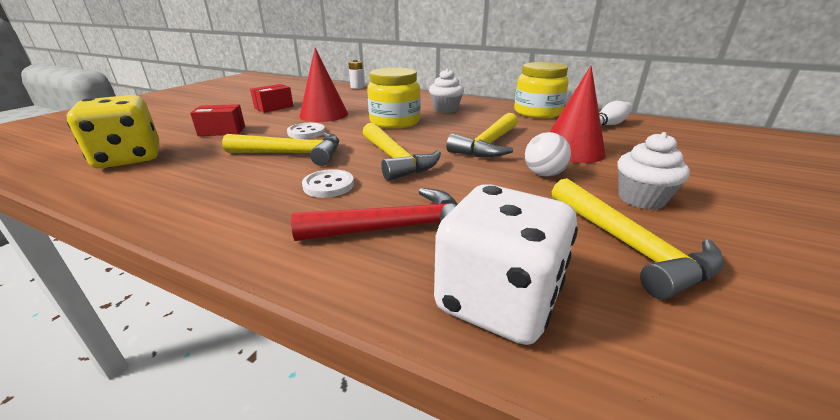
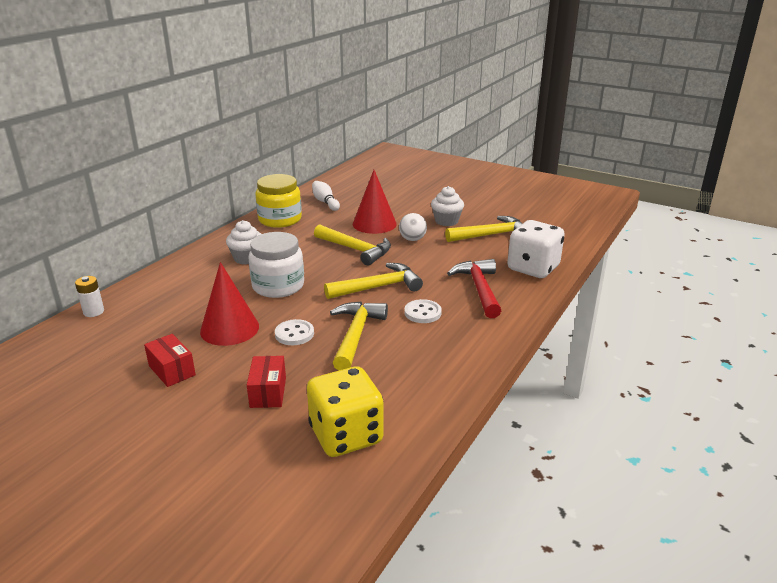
camera: 85 degrees left, 0 degrees up
(394, 122) = (278, 286): yellow jar -> white jar

